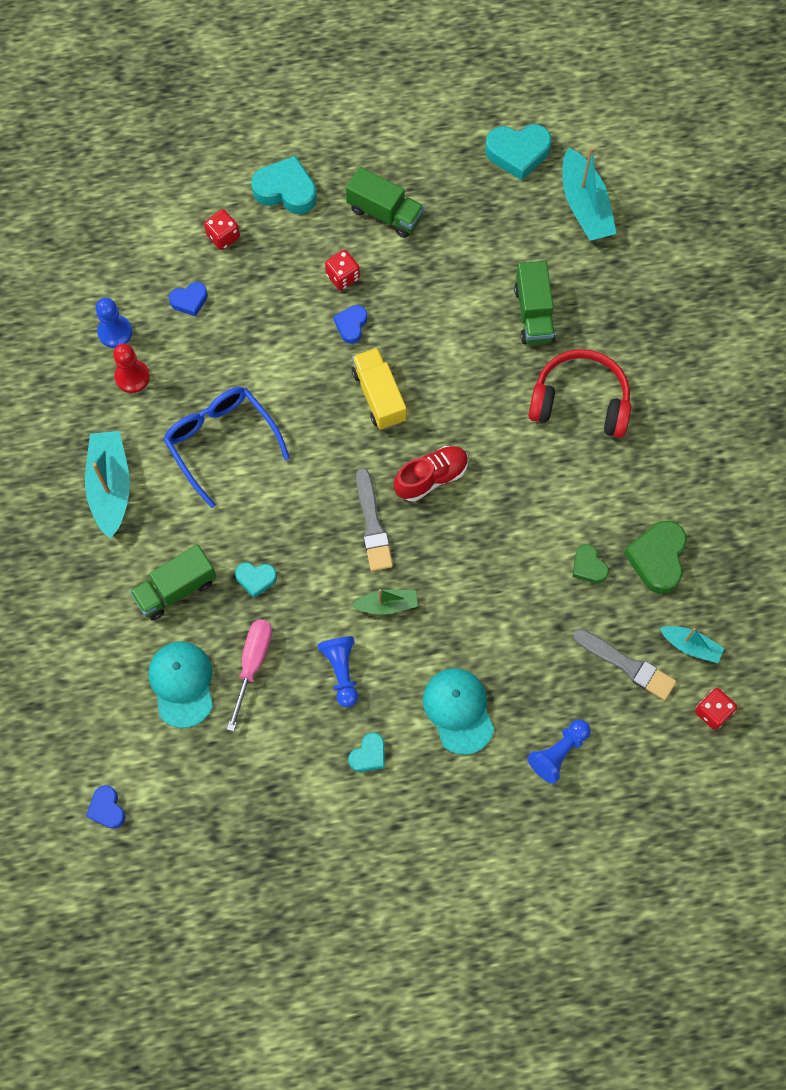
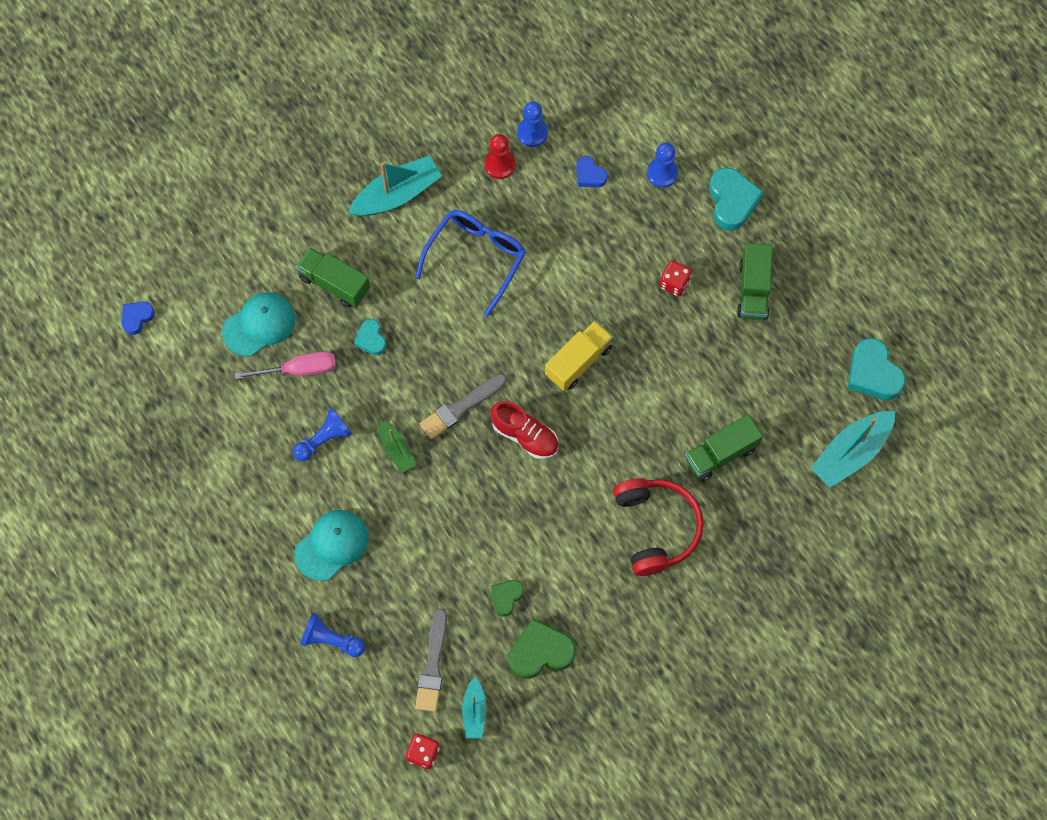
camera: 65 degrees right, 0 degrees up
(223, 236) = (662, 173): red dice -> blue pawn
(351, 325) = (632, 310): blue heart -> none
(368, 755) = (264, 491): turquoise heart -> none

